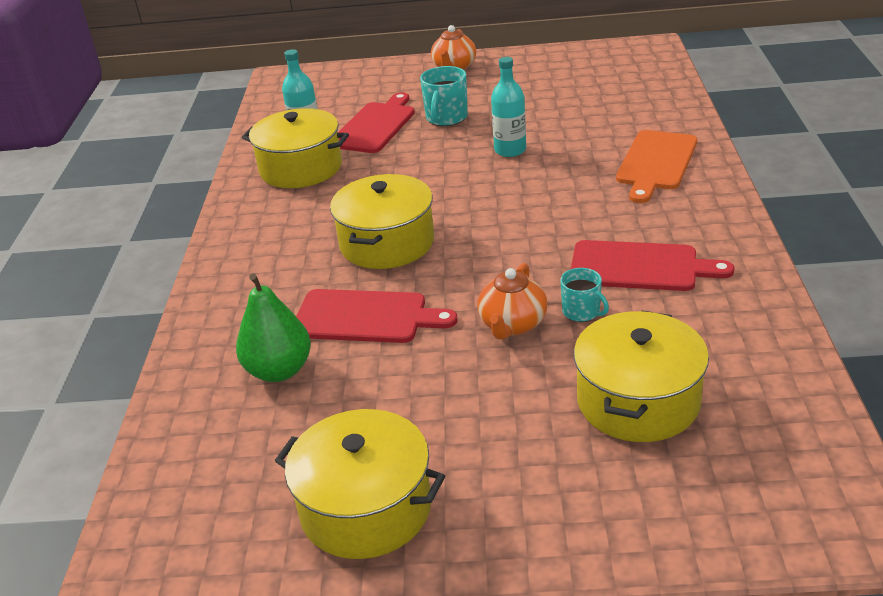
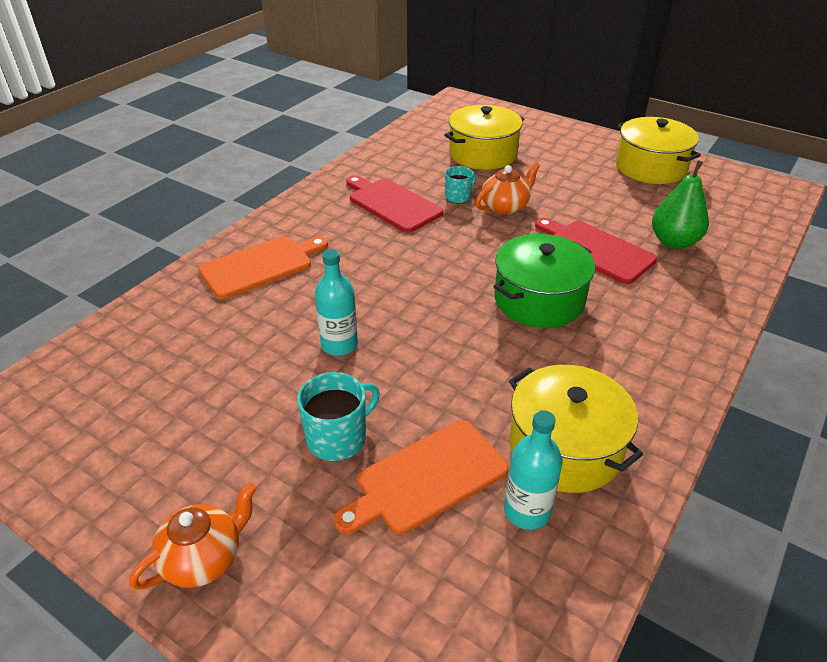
camera: 150 degrees left, 5 degrees up
(375, 126) = (427, 478): red cutting board -> orange cutting board
(387, 243) = (539, 300): yellow pot -> green pot
(582, 312) = (458, 197): turquoise mug -> turquoise mug turned 60 degrees clockwise

